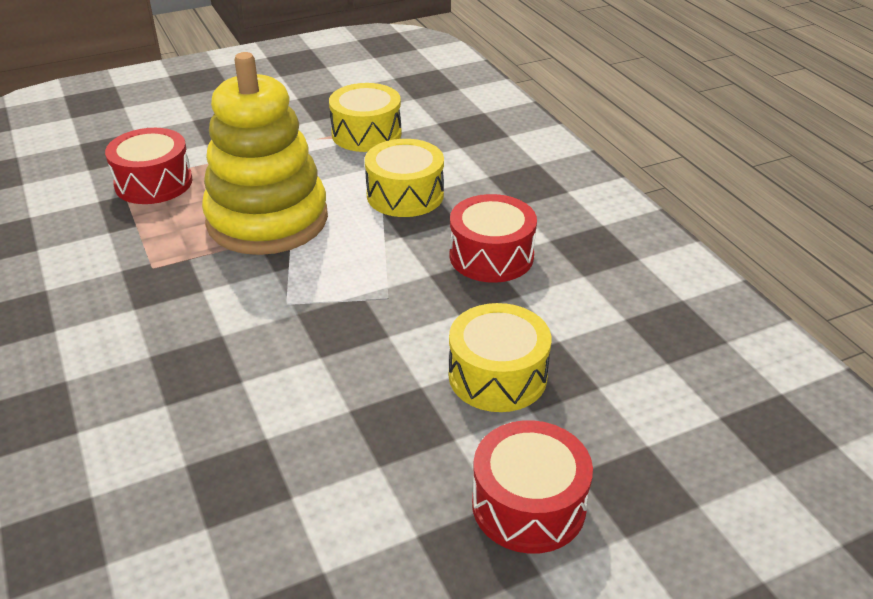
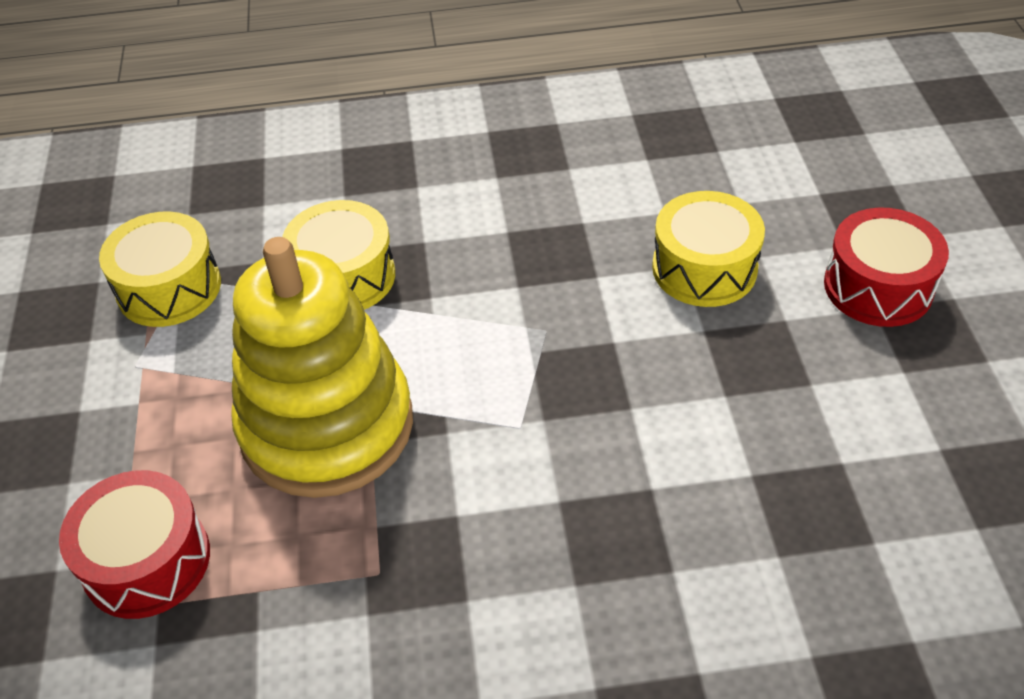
camera: 70 degrees left, 10 degrees up
(491, 256) = (505, 228): red drum -> none

